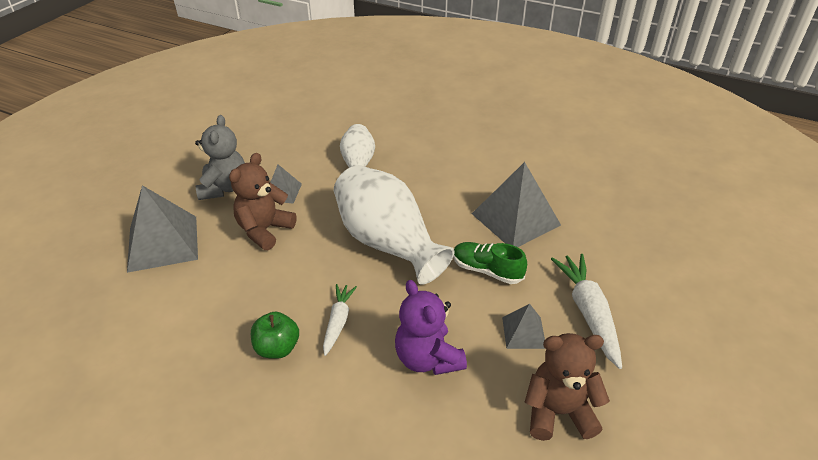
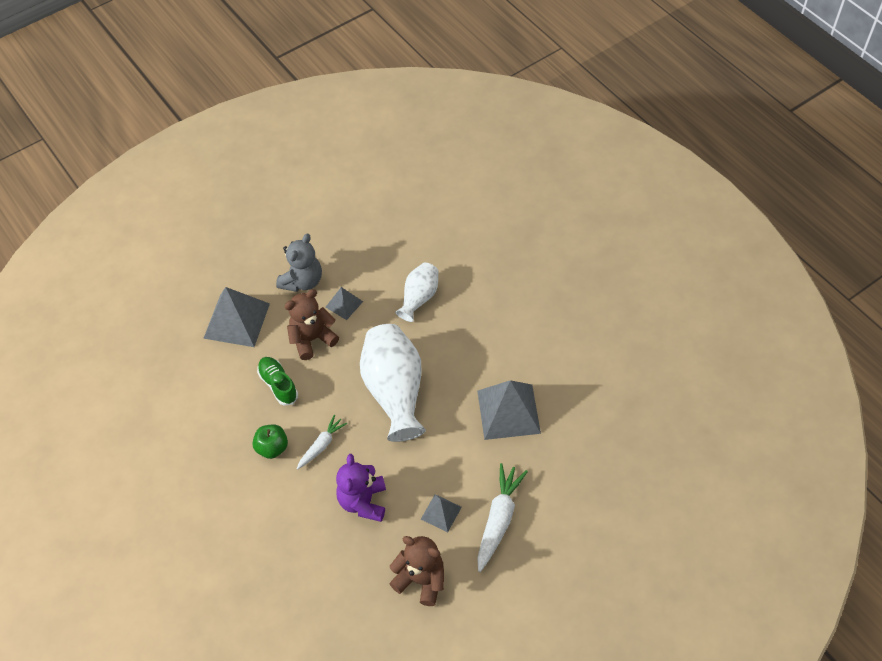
camera: 30 degrees right, 15 degrees up
(487, 270) = (451, 450): green shoe -> green shoe (278, 385)

